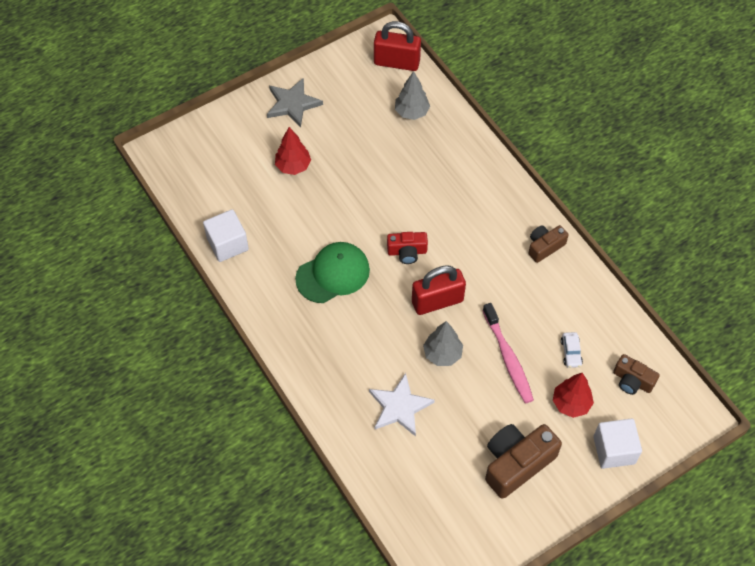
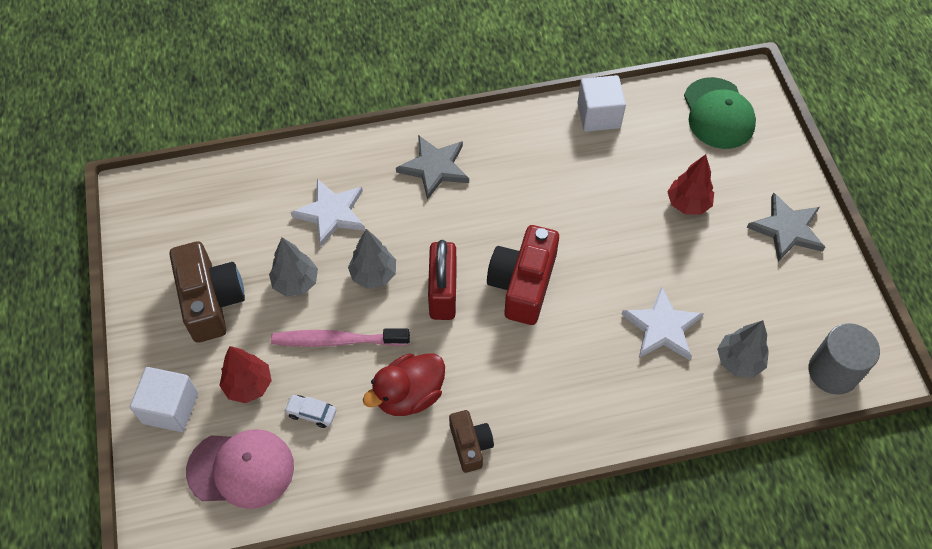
camera: 110 degrees right, 0 degrees up
(325, 346) = (434, 168): none -> grey star
(333, 274) = (522, 201): green cap -> green cap (718, 114)
(396, 62) = (833, 372): red padlock -> grey cylinder
(405, 159) = (662, 327): none -> white star
(407, 252) = (523, 284): red camera -> red camera, size x1.75
(473, 407) = (296, 282): none -> grey tree
(527, 295) = (409, 395): none -> red duck
(632, 381) = (241, 469): brown camera -> pink cap

